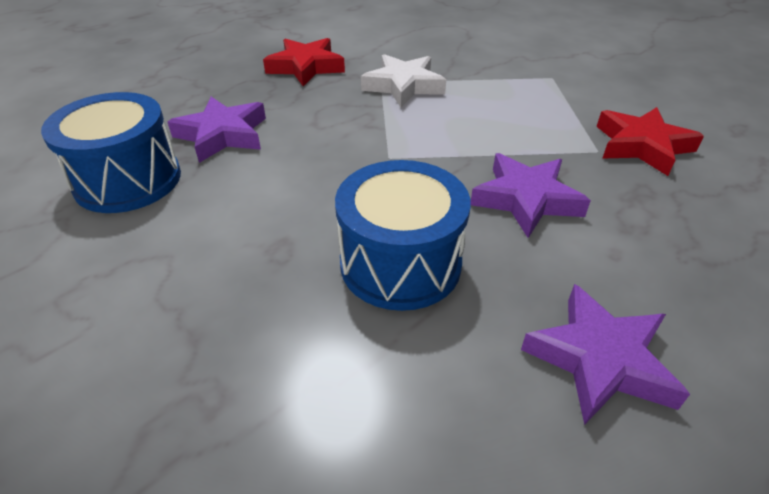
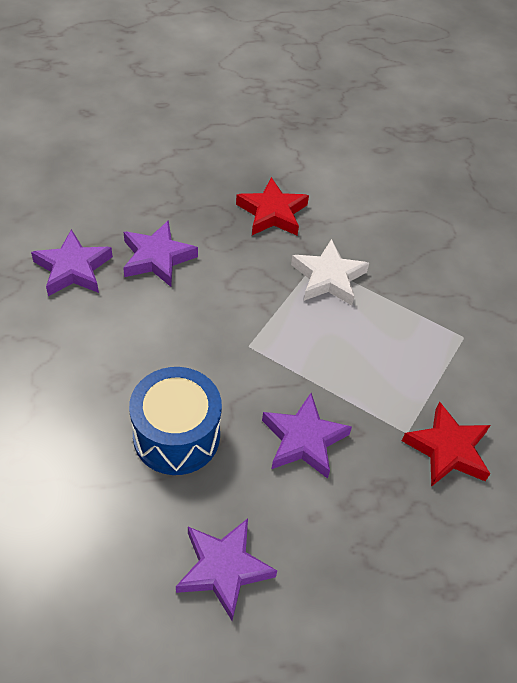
camera: 30 degrees right, 10 degrees up
(128, 180) = (73, 268): blue drum -> purple star

